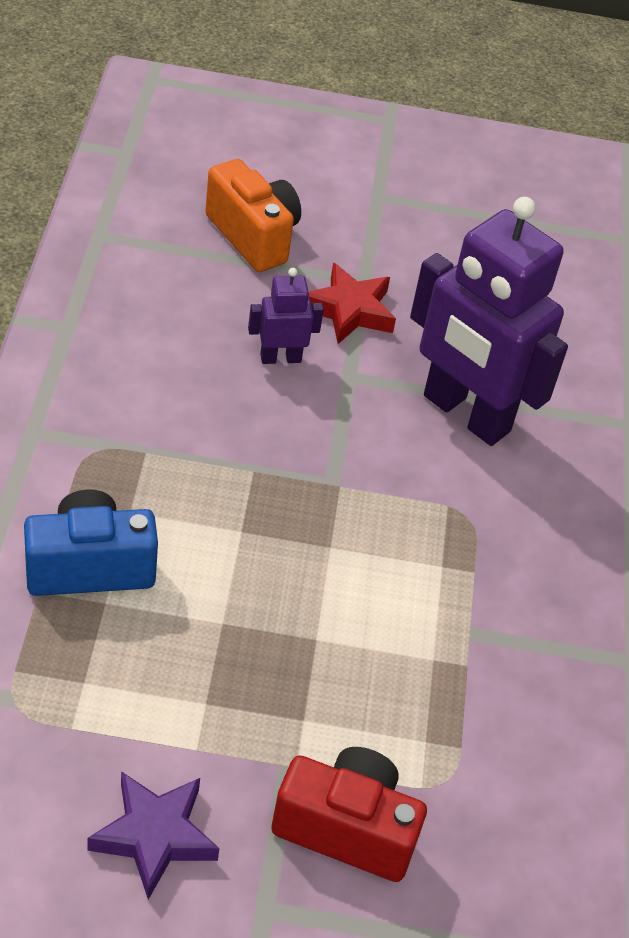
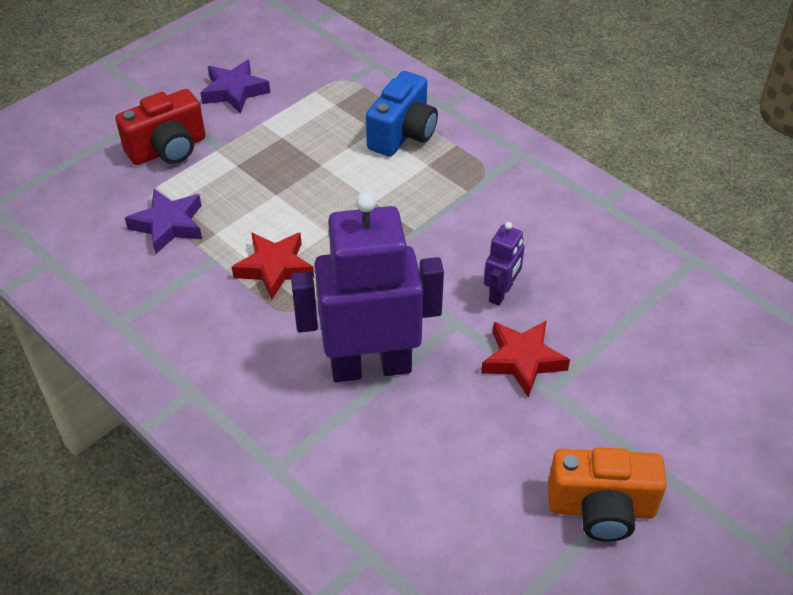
camera: 135 degrees right, 0 degrees up
(253, 236) = (644, 347): orange camera -> orange camera (601, 509)
(427, 565) = (274, 268): none -> red star
(468, 719) = (168, 225): none -> purple star

